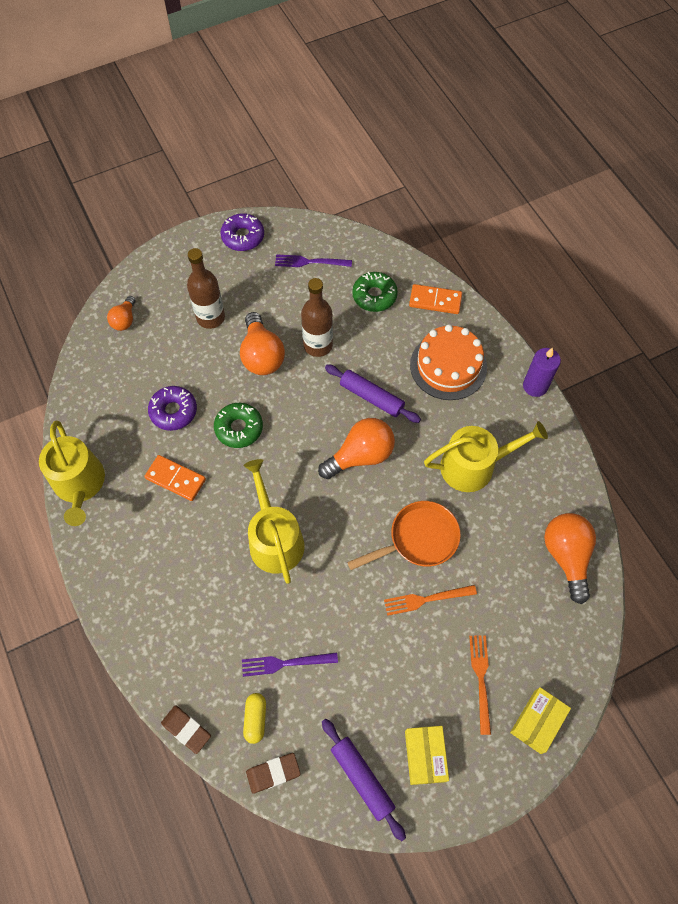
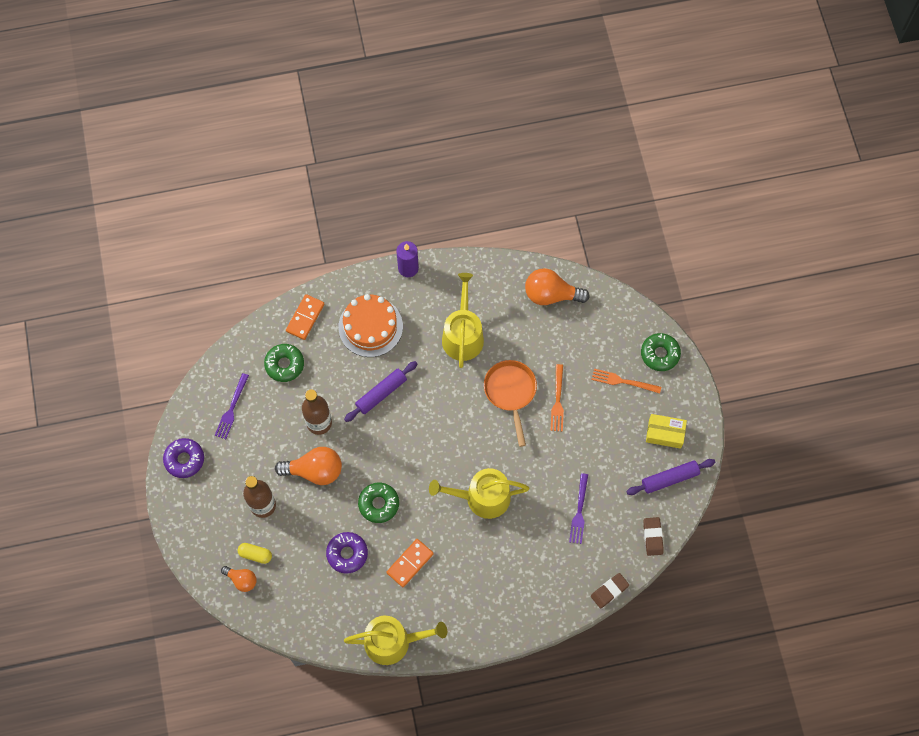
camera: 75 degrees left, 5 degrees up
(255, 719) = (613, 541): yellow capsule -> yellow capsule (255, 554)
(361, 456) = (430, 415): orange light bulb -> none
(537, 722) = (660, 354): yellow box -> green donut

